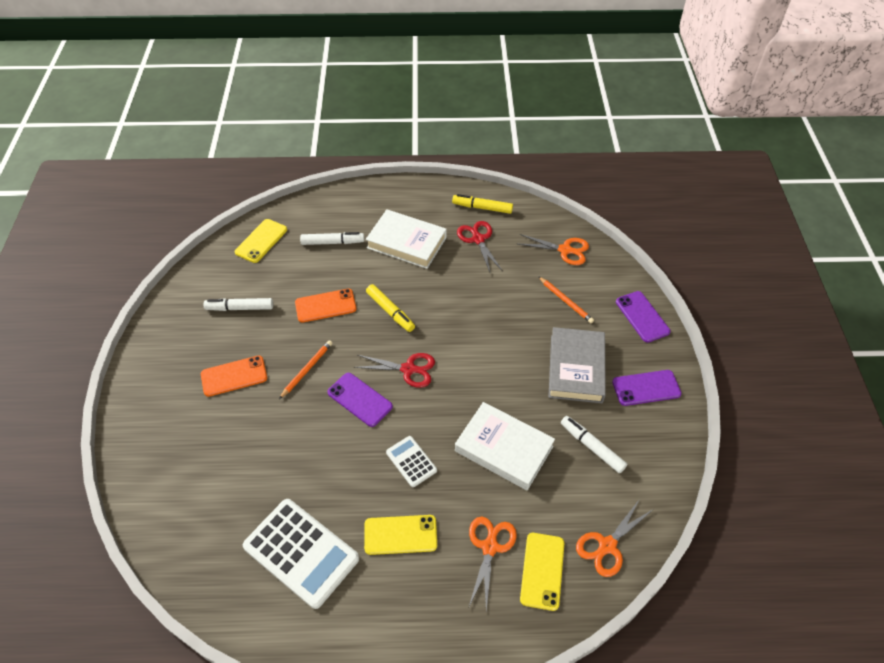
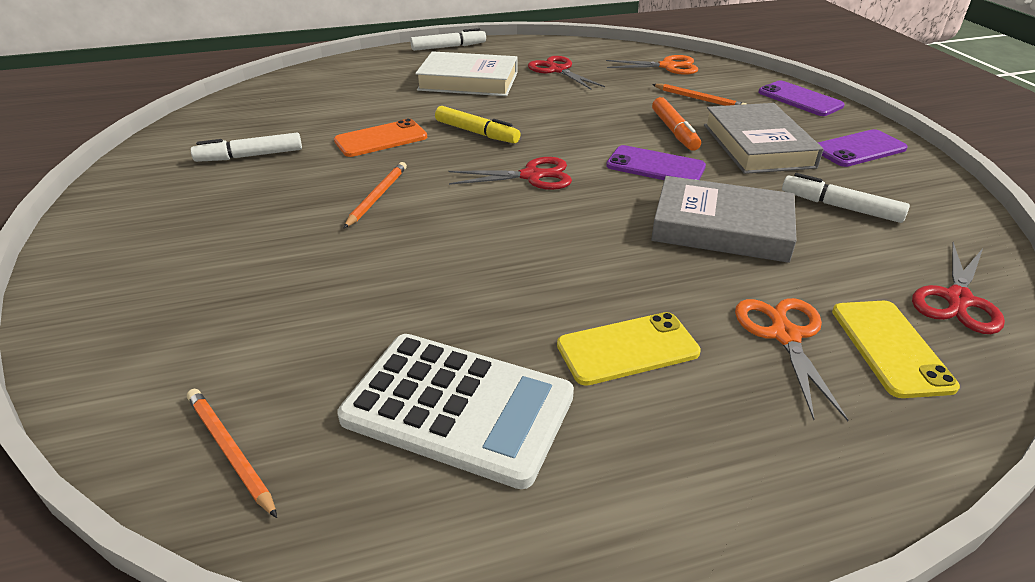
camera: 15 degrees left, 15 degrees down
(192, 551) = (230, 451): none -> orange pencil
(234, 376) = (258, 219): orange phone -> none
(261, 241) = (265, 100): yellow phone -> none
(332, 242) = (368, 91): white marker -> white marker (448, 47)
(360, 399) = (474, 213): purple phone -> purple phone (655, 166)
(411, 461) = (592, 262): white calculator -> none
(482, 208) = (547, 50): yellow marker -> none
(504, 449) = (721, 227): white book -> grey book
(526, 338) = (674, 131): none -> orange marker
(607, 545) = (957, 300): orange scissors -> red scissors

